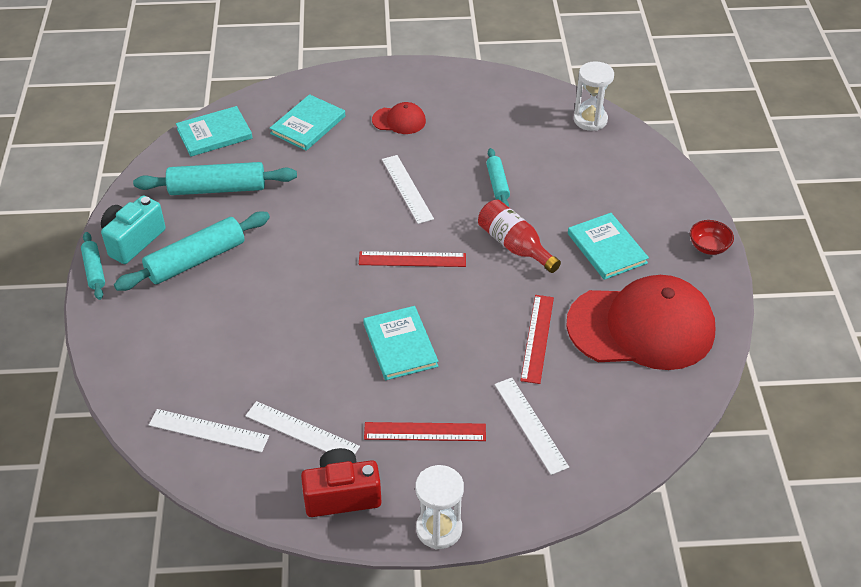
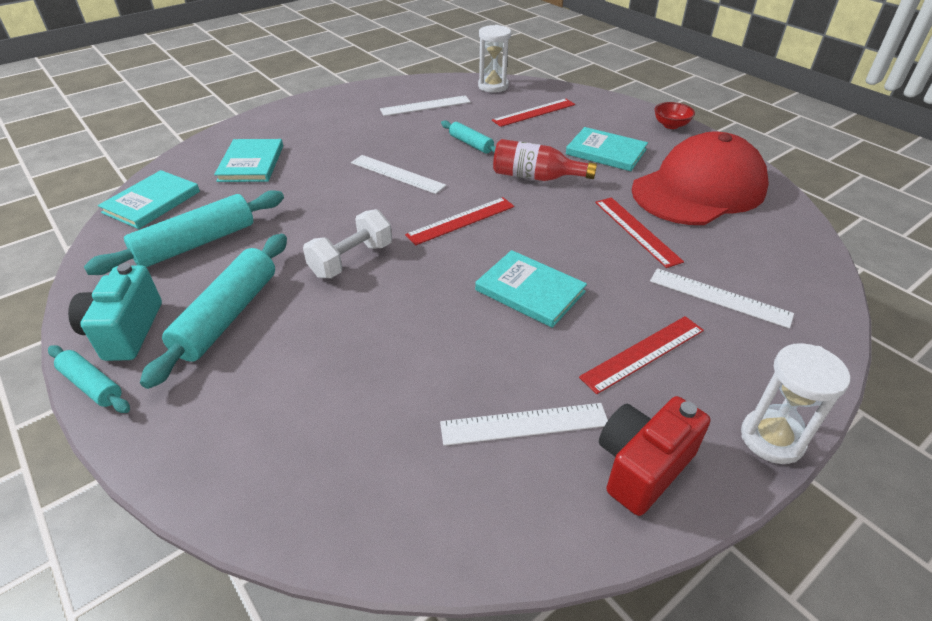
camera: 35 degrees left, 5 degrees down
(208, 431) = (414, 489): white ruler -> white ruler (425, 106)
(305, 255) = (351, 260): none -> white dumbbell
(399, 120) = (338, 133): red cap -> none
(593, 171) = (534, 112): none -> red ruler

